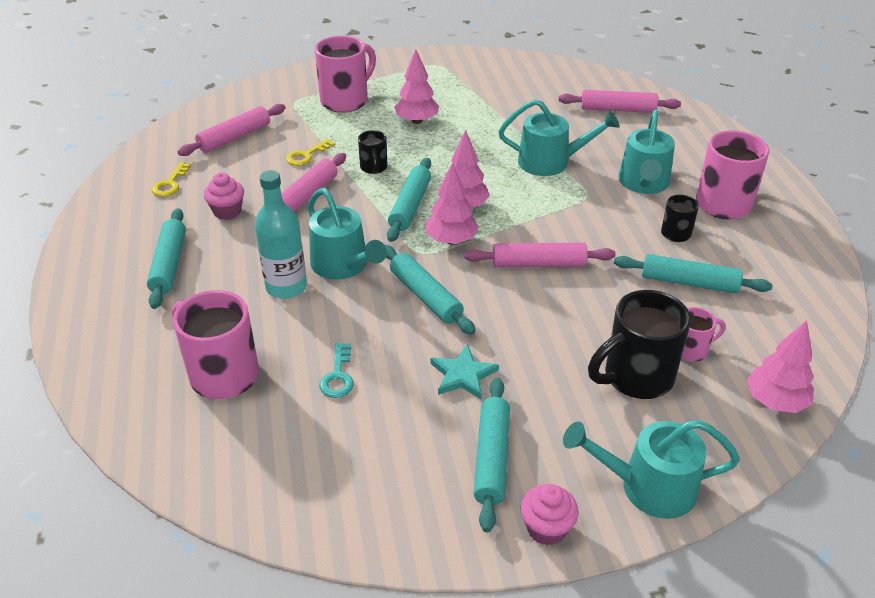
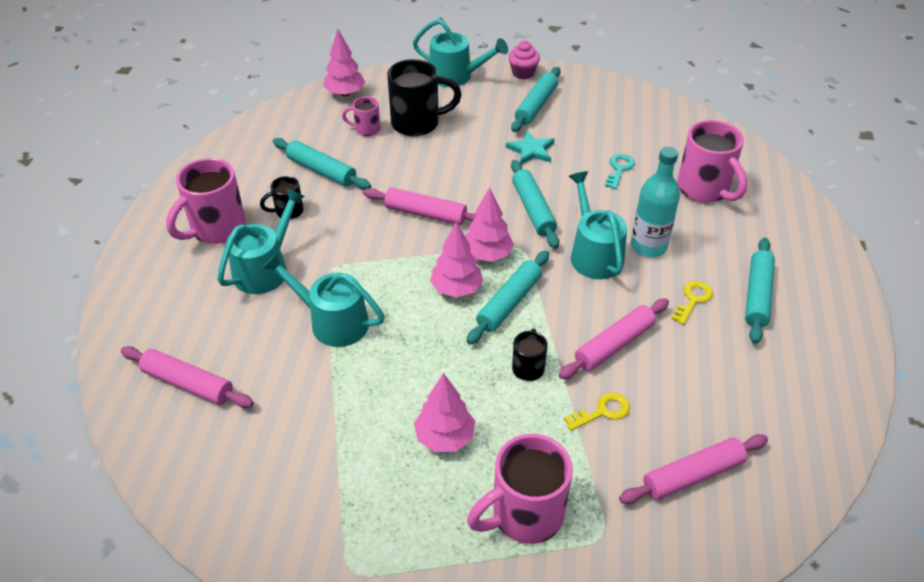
camera: 160 degrees left, 5 degrees up
(170, 184) = (771, 408): yellow key -> yellow key (693, 299)
(227, 211) = (701, 346): pink cupcake -> none

